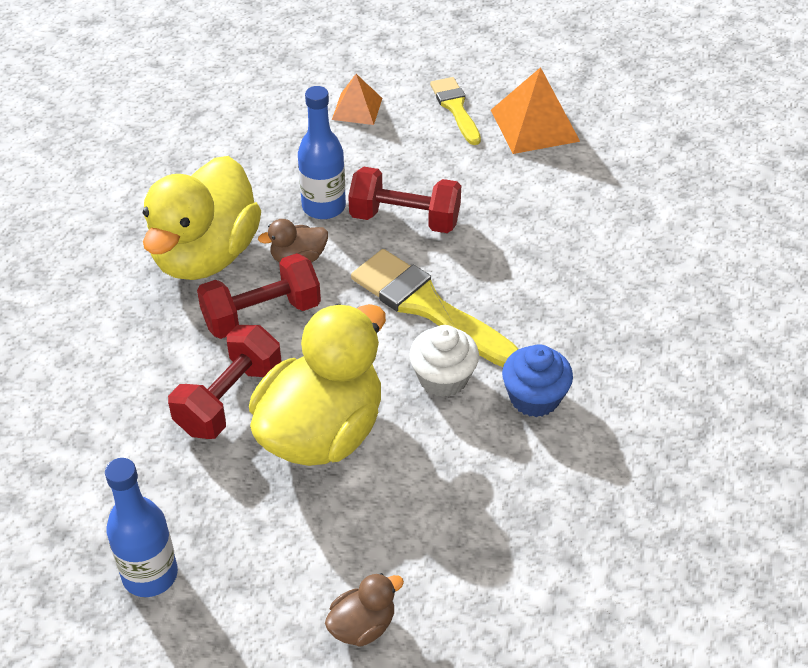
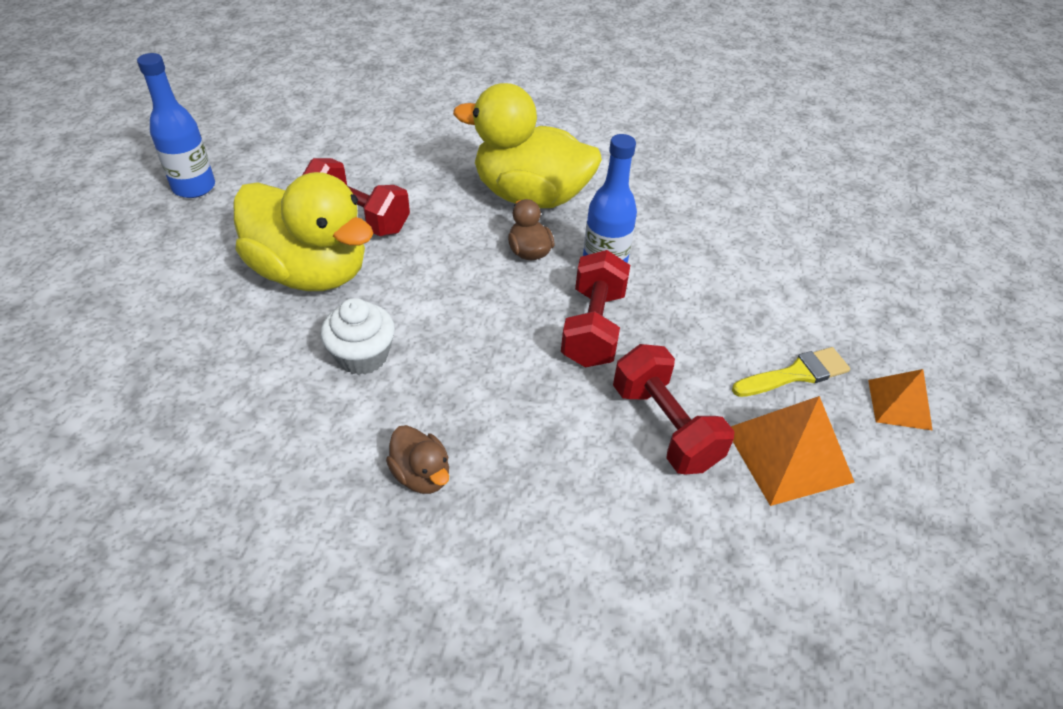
camera: 85 degrees right, 0 degrees up
(261, 314) = (456, 231): red dumbbell -> red dumbbell (665, 426)
(357, 108) = (765, 289): orange pyramid -> orange pyramid (899, 404)
(362, 626) = (97, 300): brown duck -> brown duck (421, 475)
(427, 307) = (462, 345): yellow brush -> none
(534, 398) = (323, 431): blue cupcake -> none

